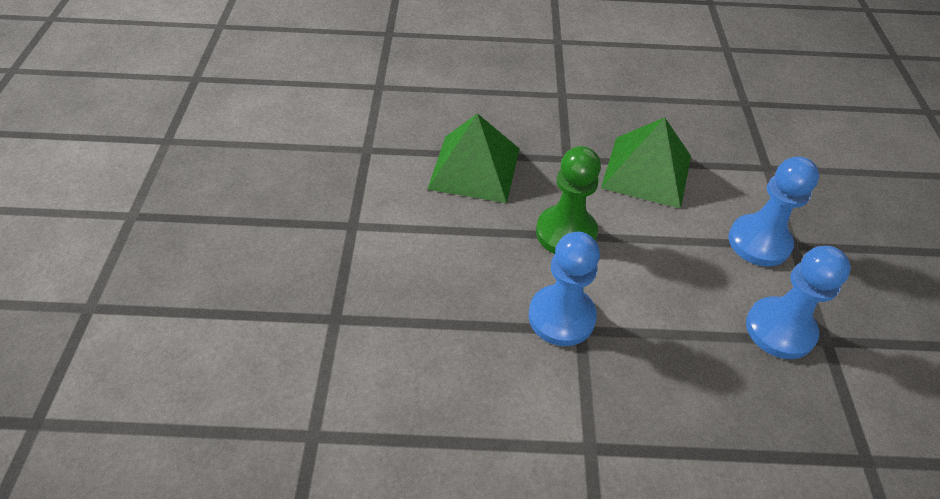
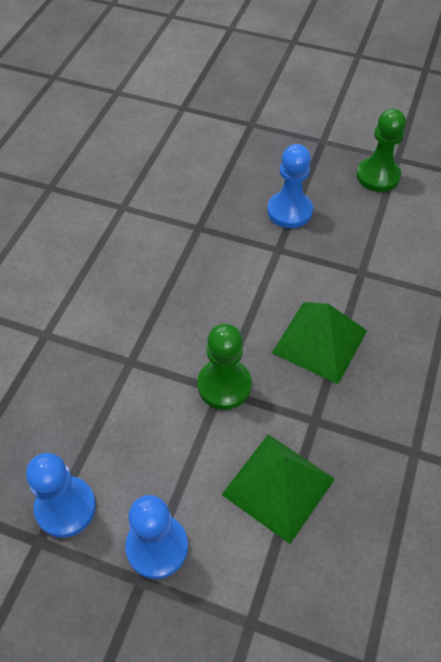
camera: 110 degrees right, 5 degrees up
(202, 153) = (378, 176): none -> green pawn
(561, 317) = (146, 353): blue pawn -> blue pawn (289, 211)

